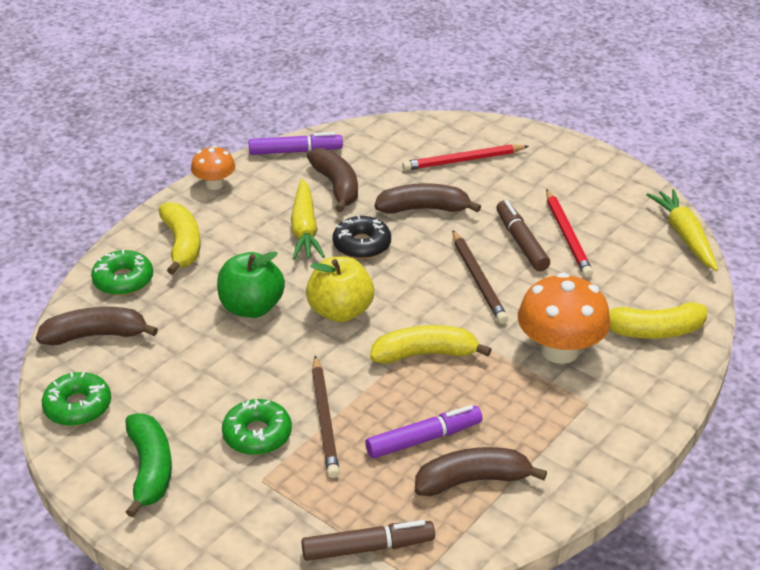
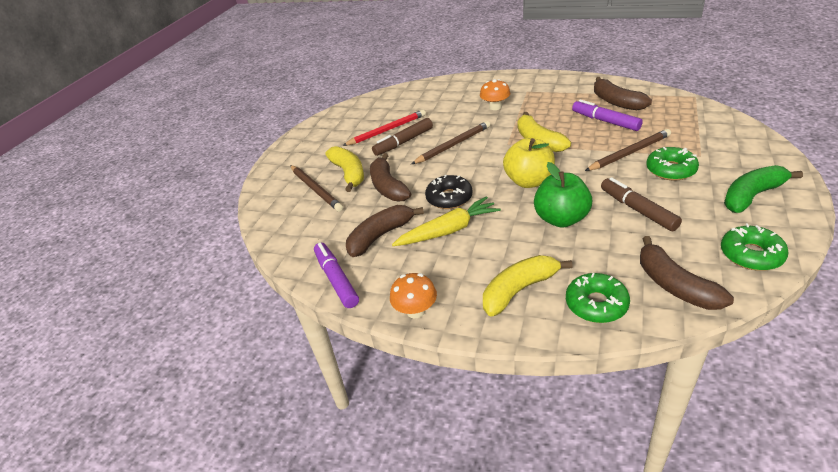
camera: 105 degrees left, 0 degrees up
(368, 548) = (696, 112): brown marker -> brown marker (637, 210)
(463, 160) = (315, 189): red pencil -> brown pencil
(560, 350) = (495, 107): orange mushroom -> orange mushroom, size x0.57
(653, 331) = (456, 90): yellow banana -> yellow banana (349, 173)
(684, 236) = (365, 100): yellow carrot -> none

